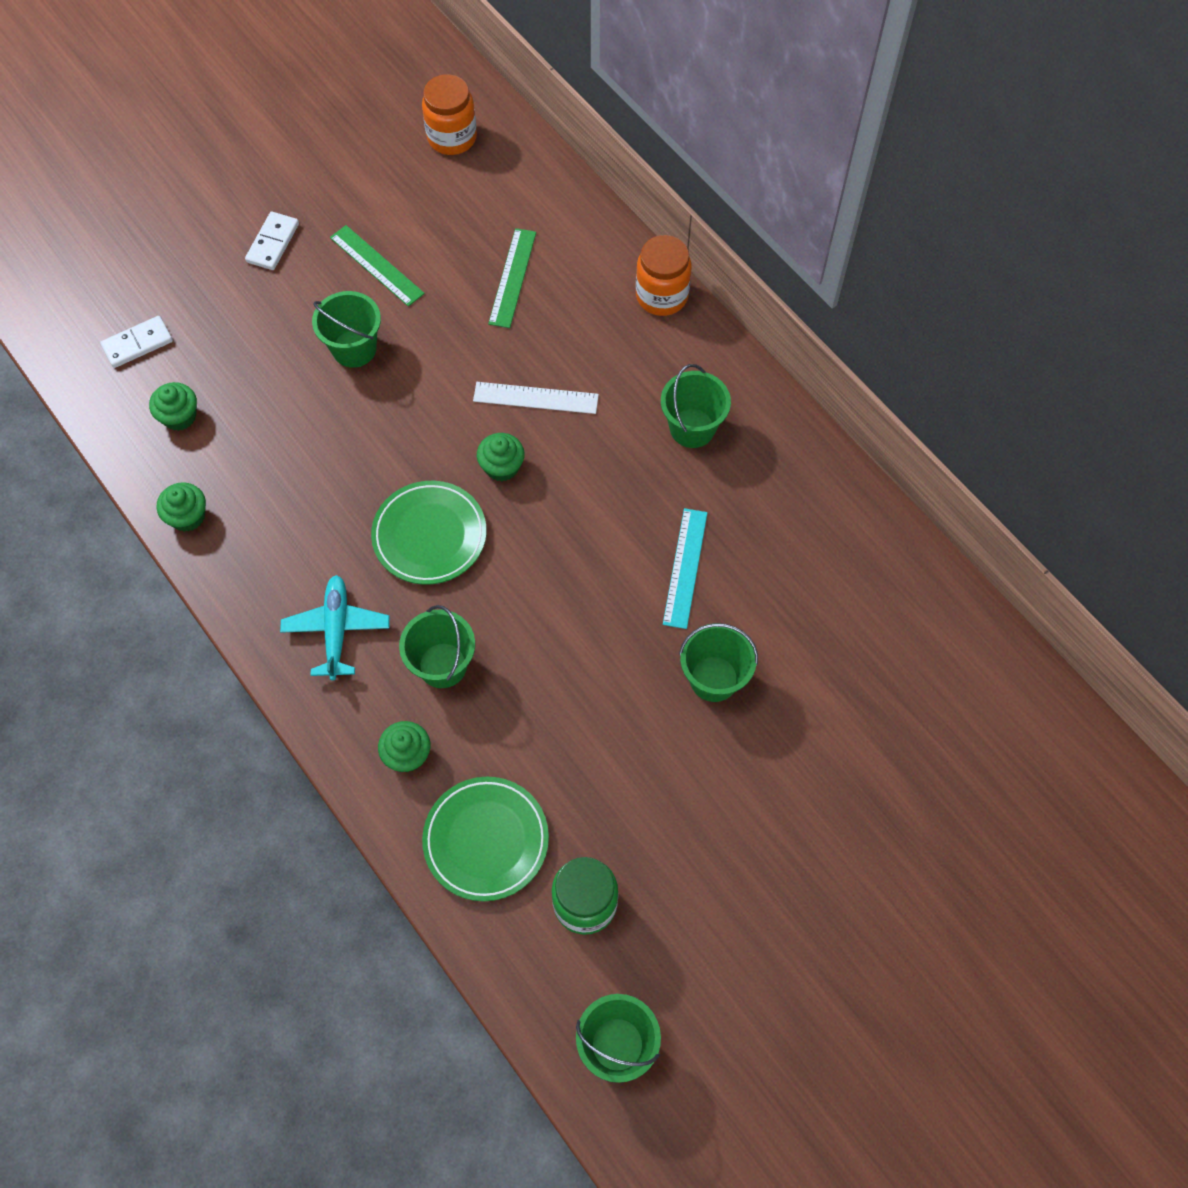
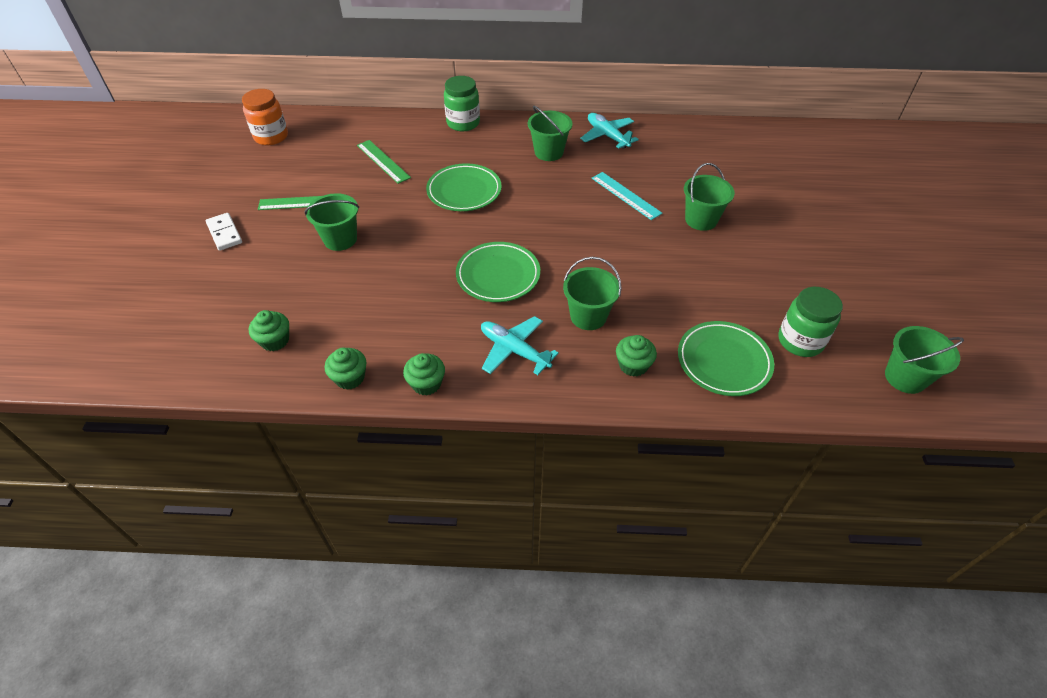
camera: 50 degrees left, 15 degrees down
(137, 343) = (196, 331): white domino -> none
(502, 466) = (489, 225): green cupcake -> green cupcake (426, 383)
(536, 398) = (464, 191): white ruler -> green plate
(661, 296) = (463, 123): orange jar -> green jar
(790, 467) = (607, 136): none -> turquoise plane

